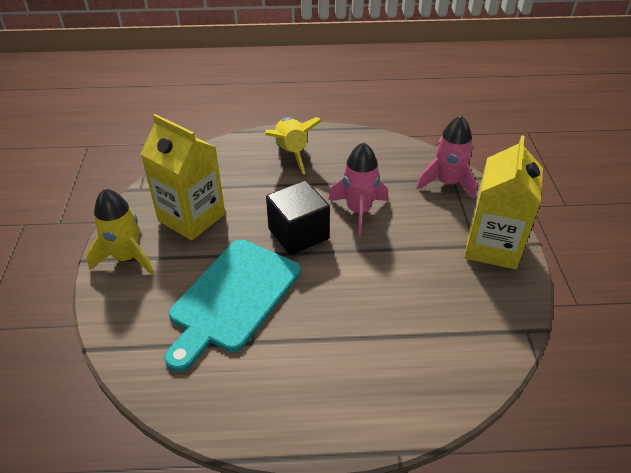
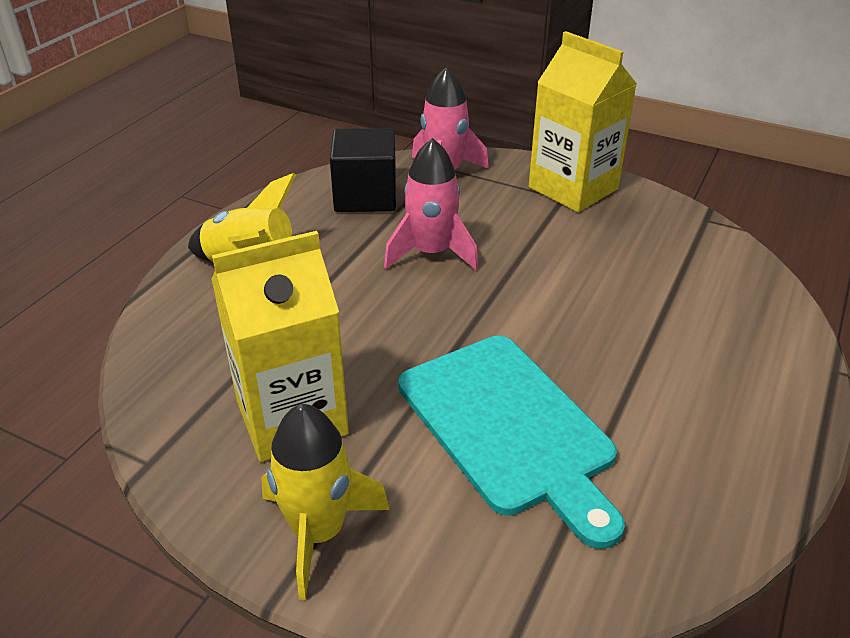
camera: 60 degrees left, 5 degrees down
(298, 234) = (429, 319): black cube -> black cube (365, 196)

